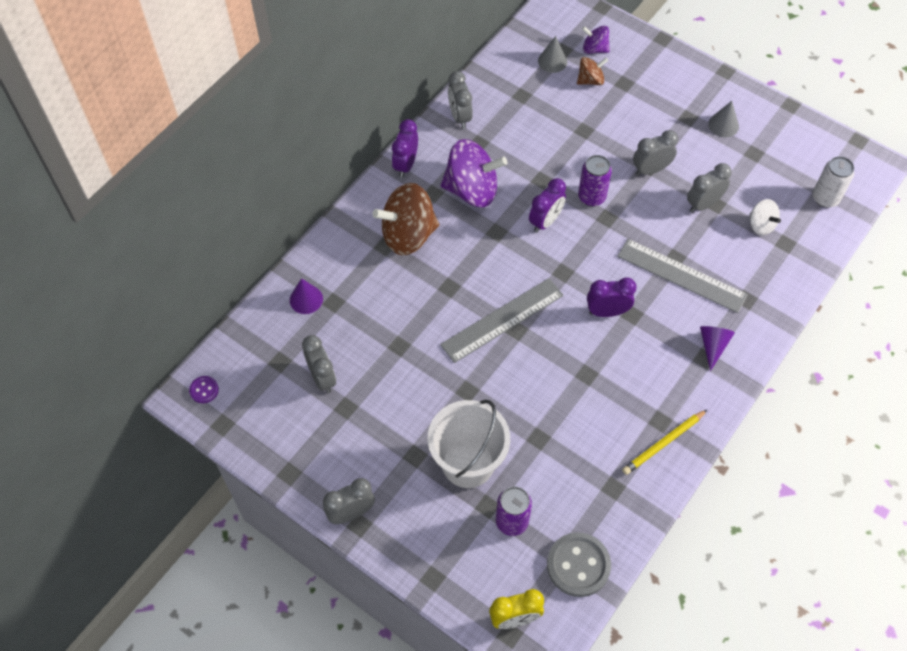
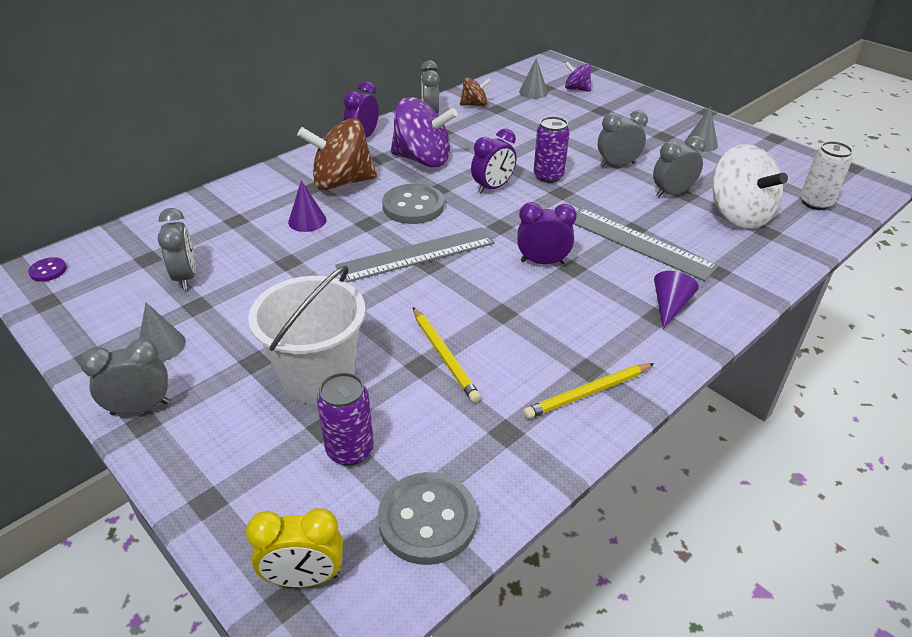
camera: 10 degrees right, 20 degrees down
(306, 299) = (208, 215): purple cone -> purple cone (307, 221)
(338, 453) = (161, 346): none -> grey cone
(482, 259) = (413, 206): none -> grey button
(553, 426) = (444, 356): none -> yellow pencil
(590, 80) = (567, 106): brown spinning top -> brown spinning top (474, 105)
(761, 225) = (738, 215): white spinning top -> white spinning top, size x1.95

